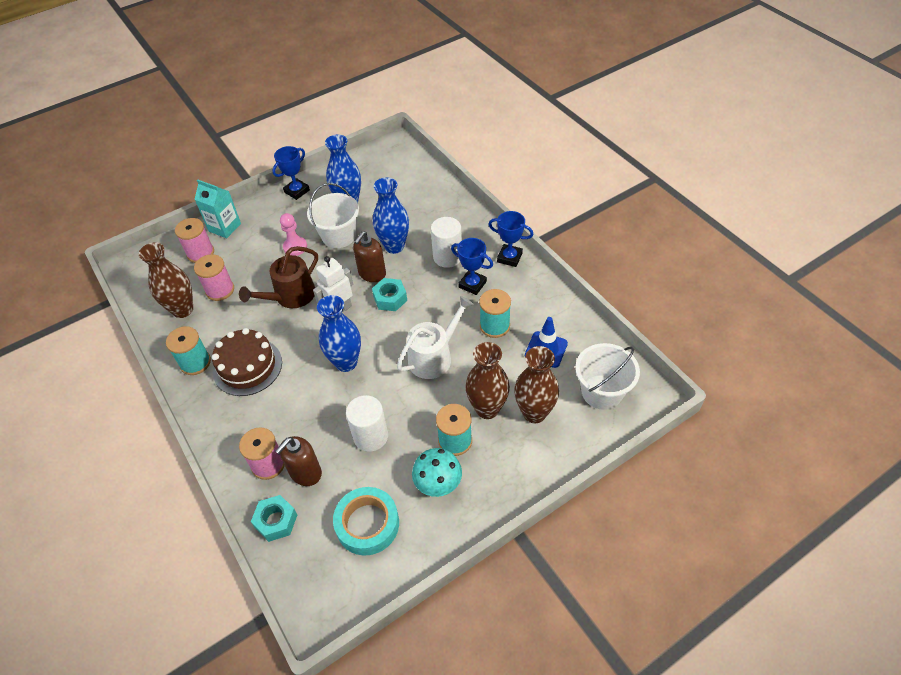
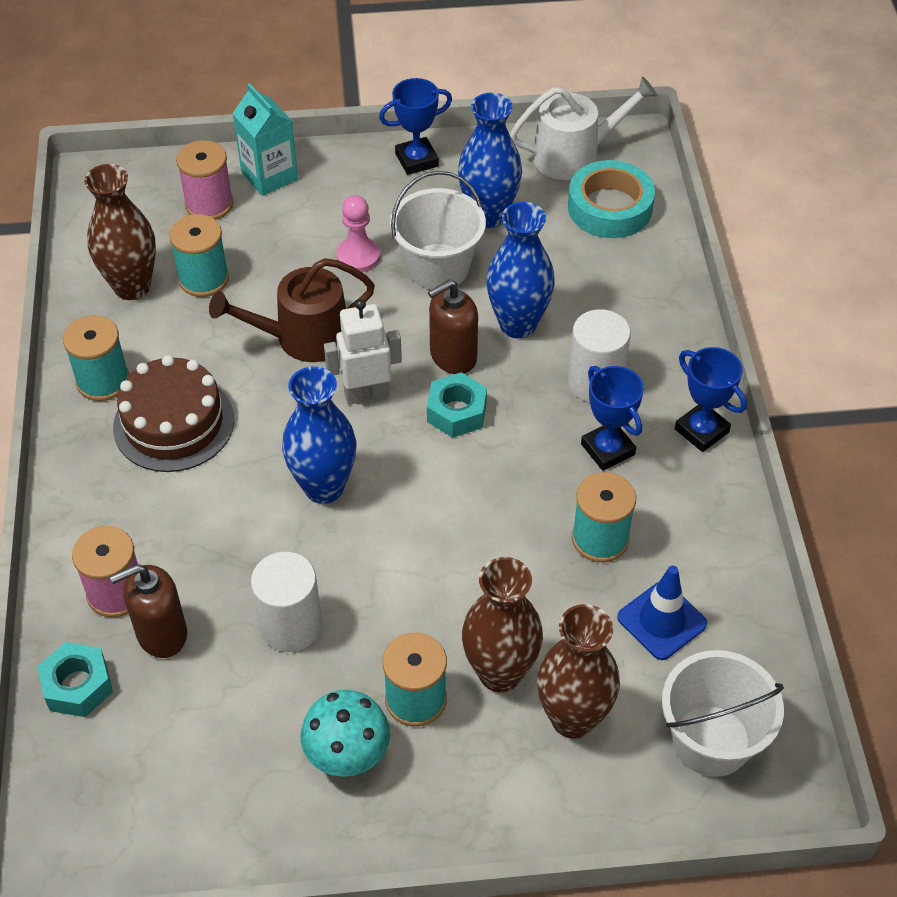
camera: 25 degrees right, 0 degrees up
(220, 290) = (203, 279): pink spool -> turquoise spool
(367, 524) = (204, 760): turquoise tape -> turquoise tape (610, 207)
(434, 357) = (467, 544): white watering can -> white watering can (574, 155)

